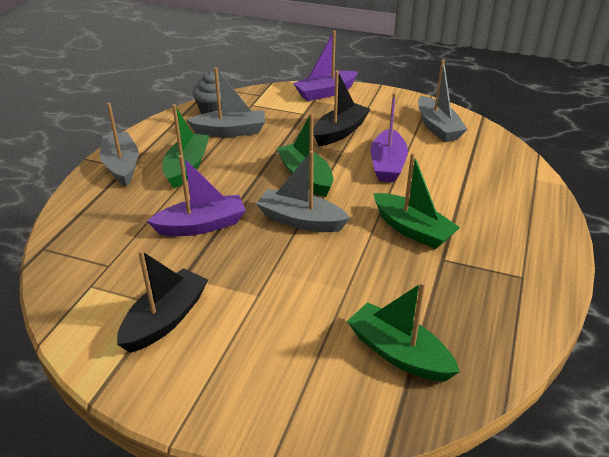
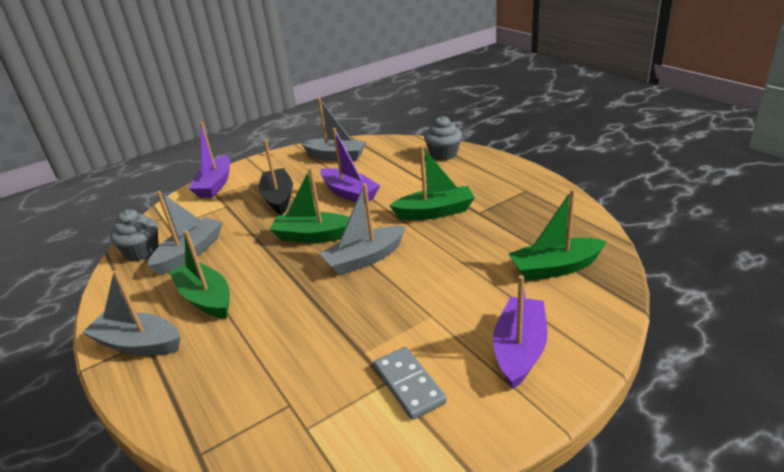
camera: 50 degrees left, 5 degrees down
(165, 319) = (409, 384): black boat -> grey domino
(201, 225) = (304, 317): purple boat -> purple boat (519, 349)
(523, 189) = (443, 154): none -> grey cupcake

